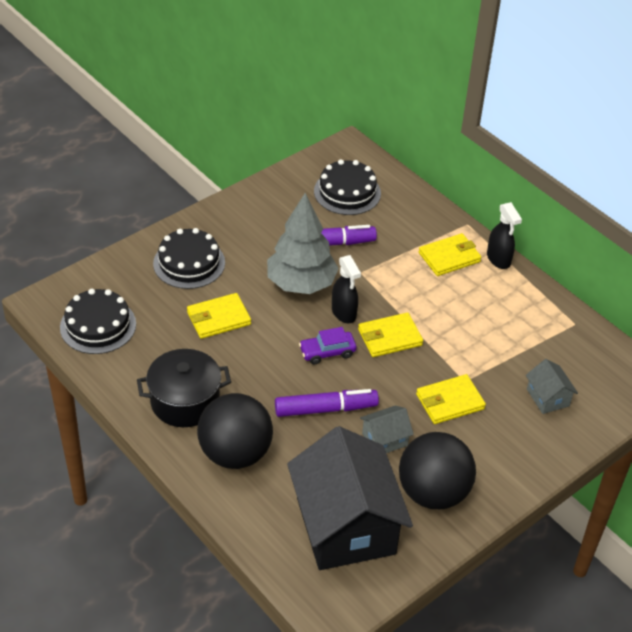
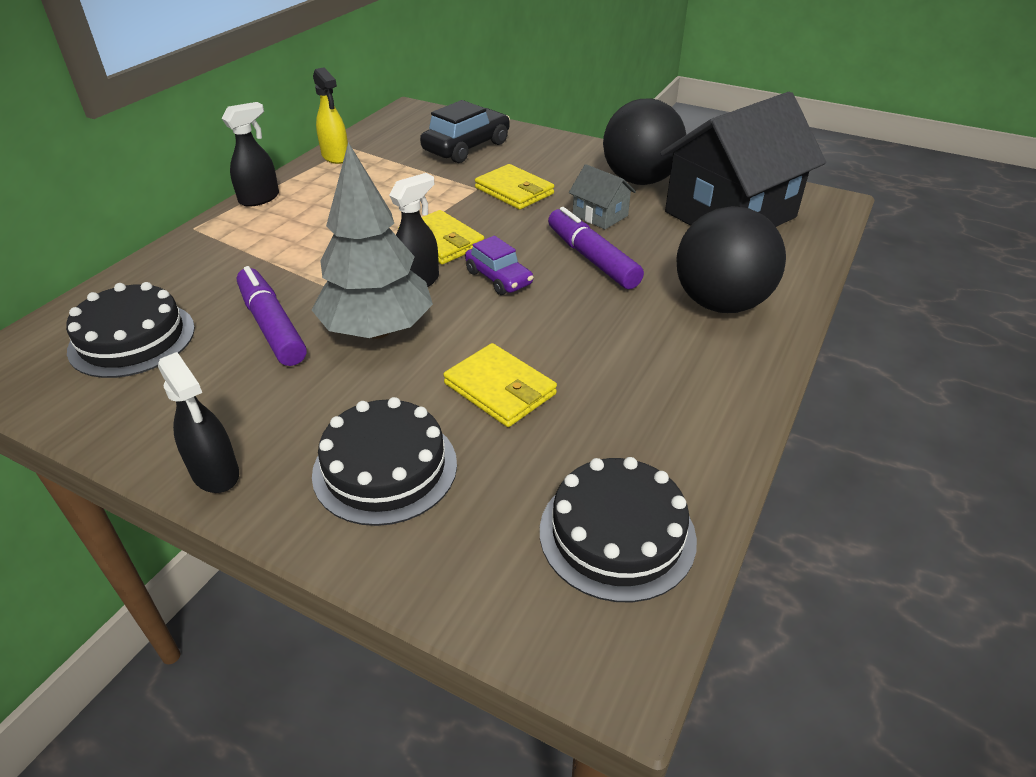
camera: 110 degrees left, 5 degrees down
(185, 401) = (683, 370): black pot -> none
(221, 211) = (215, 473): none -> black spray bottle
(449, 257) = (268, 229): yellow wallet -> none
(548, 397) = (466, 147): grey house -> black car
(558, 311) = (335, 157): none -> yellow spray bottle

